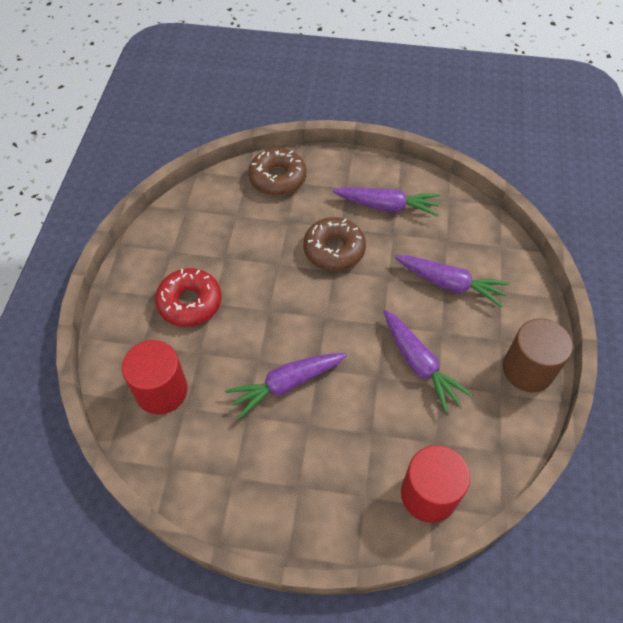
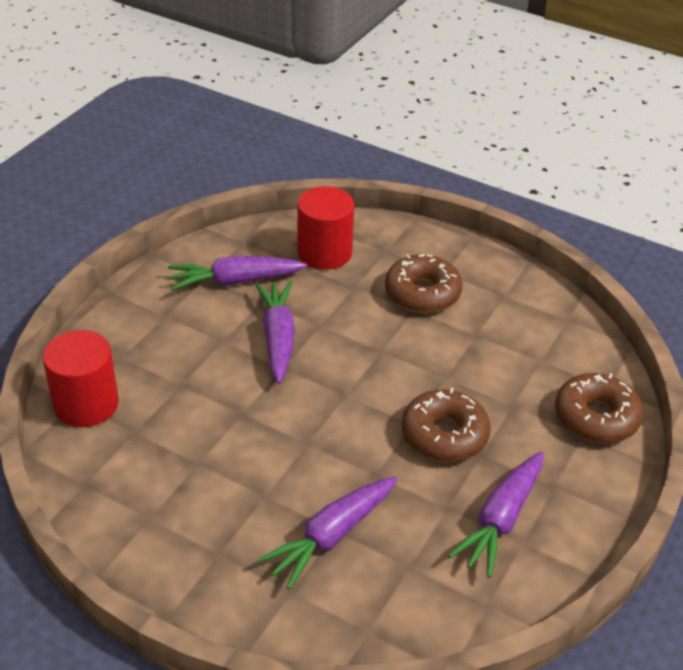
camera: 110 degrees right, 15 degrees down
(190, 303) = (422, 293): red donut -> brown donut
(419, 364) = (234, 455): purple carrot -> purple carrot (235, 281)
(528, 369) = (160, 561): brown cylinder -> none

